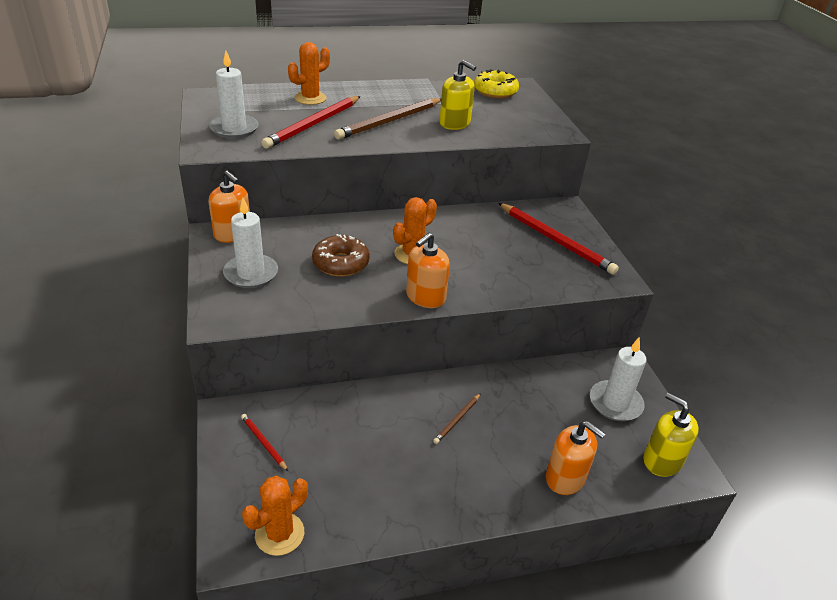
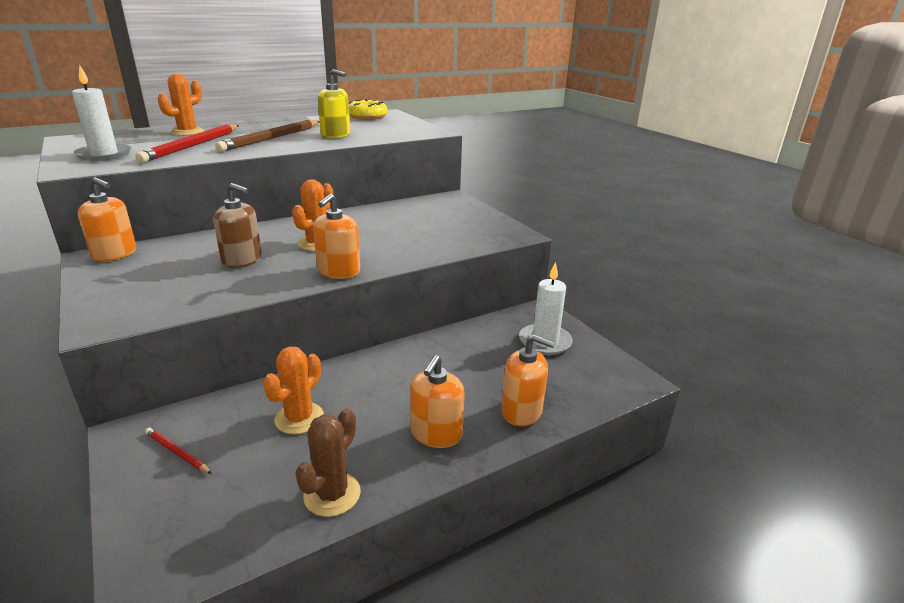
camera: 15 degrees left, 10 degrees down
(251, 273) = (139, 281): white candle -> none
(279, 534) = (209, 544): orange cactus -> orange cactus (299, 418)
(341, 263) = (242, 260): brown donut -> brown soap dispenser
(379, 517) = (332, 494): none -> brown cactus
(457, 420) = (397, 385): brown pencil -> none
(479, 481) = (436, 434): none -> orange soap dispenser
(556, 241) = (452, 218): red pencil -> none
(662, 461) = (605, 377): yellow soap dispenser -> none

